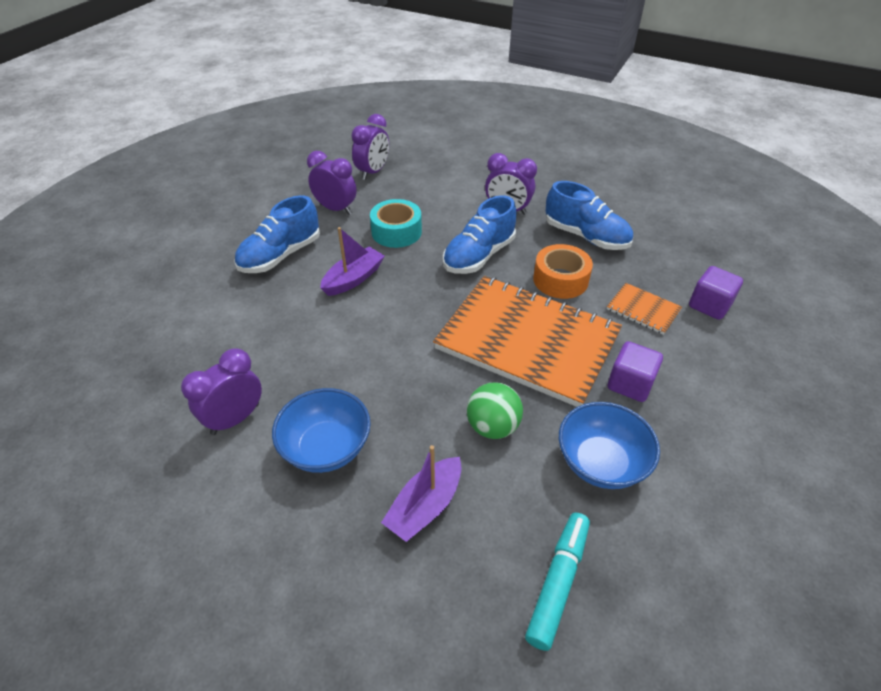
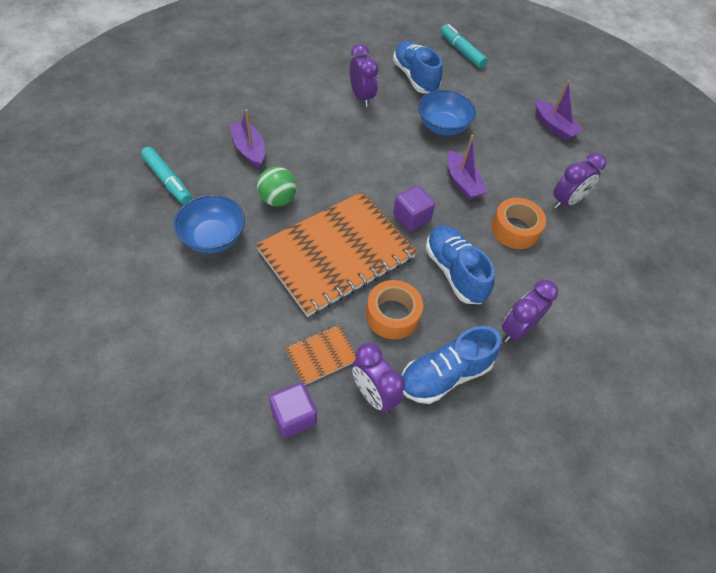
camera: 110 degrees right, 10 degrees up
(74, 343) = (461, 51): none -> turquoise marker
(219, 234) = (553, 126): none -> purple boat
(280, 255) = (511, 152): blue shoe -> blue shoe (415, 77)
(326, 447) = (316, 125): blue bowl -> blue bowl (442, 127)
(373, 172) = (625, 248): purple clock -> purple clock (374, 394)
(396, 232) = (515, 229): turquoise tape -> orange tape
(630, 384) = (256, 293): purple cube -> purple cube (411, 218)

